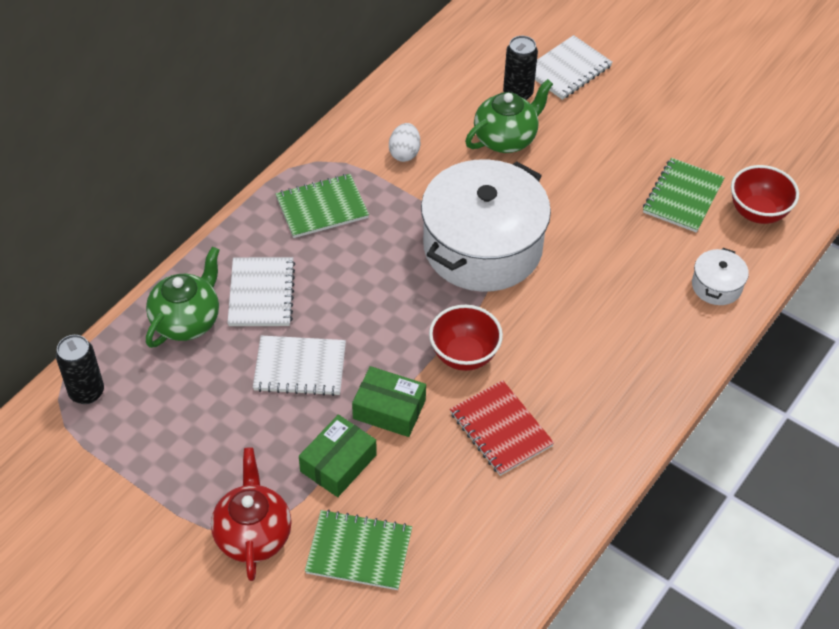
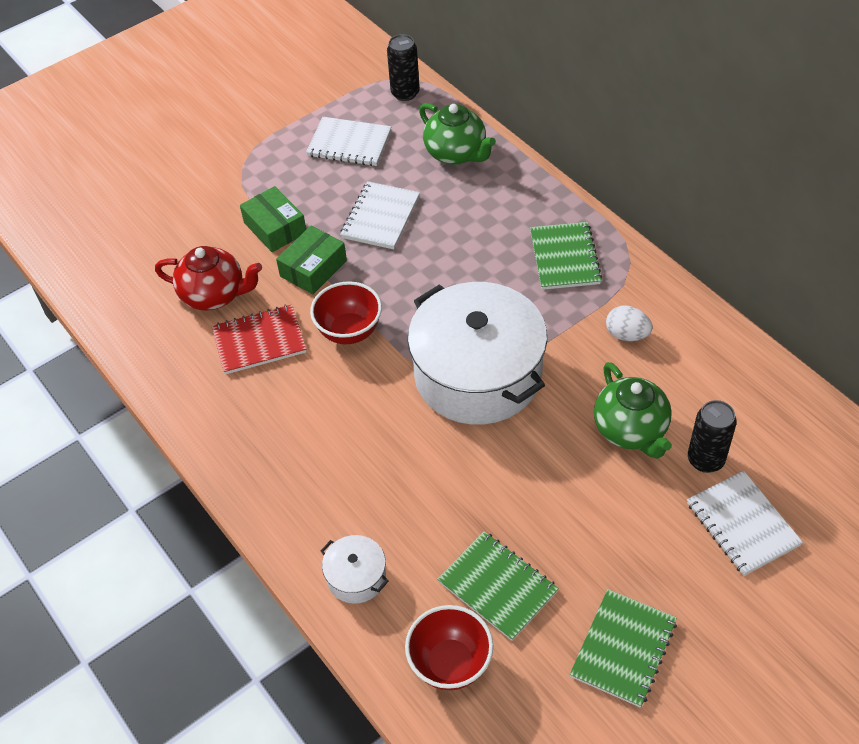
camera: 110 degrees right, 0 degrees up
(253, 534) = (235, 171): red teapot -> red teapot (214, 295)
(261, 293) = (471, 202): white notebook -> white notebook (349, 144)
(359, 551) = (190, 228): green notebook -> green notebook (623, 649)

